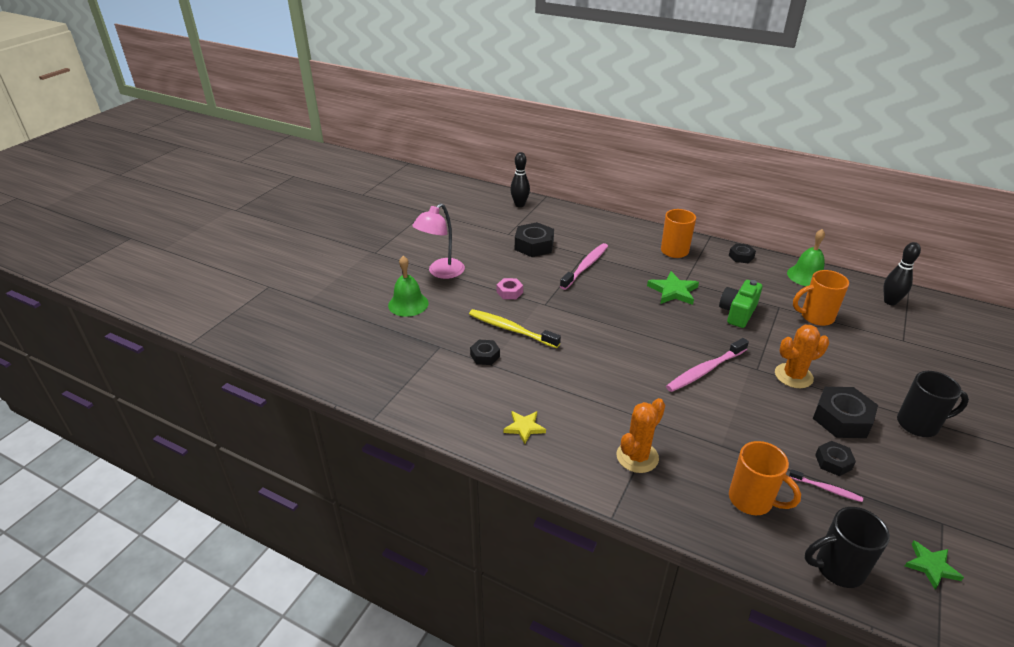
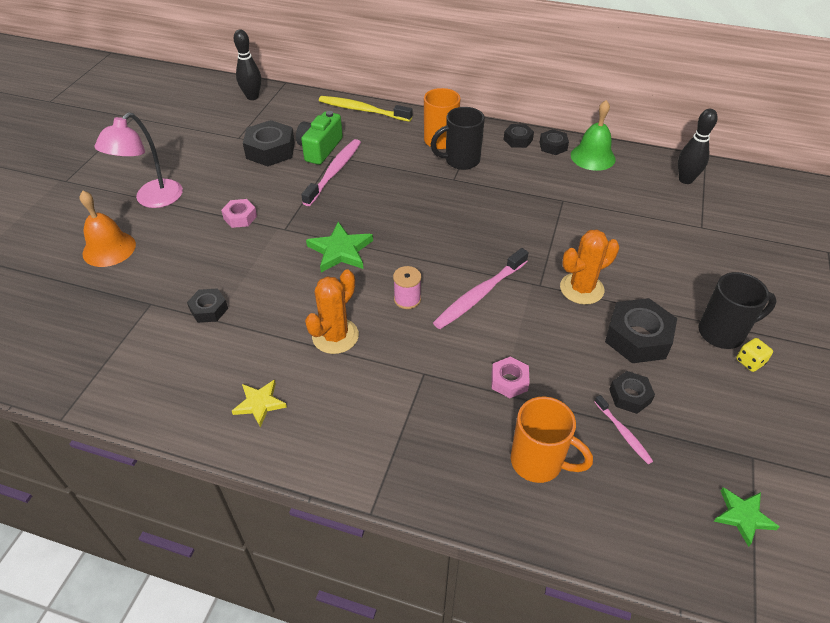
camera: 10 degrees left, 10 degrees up
(408, 304) = (109, 249): green bell -> orange bell
(511, 329) = (242, 268): yellow toothbrush -> yellow toothbrush (362, 110)
(637, 457) = (400, 424): orange cactus -> orange cactus (335, 336)
(644, 367) = (407, 299): none -> pink spool
(673, 291) = (440, 194): green star -> green star (340, 250)
(728, 437) = (509, 381): none -> pink nut
(738, 313) = (516, 213): green camera -> green camera (320, 149)
(771, 264) = (553, 146): none -> black nut
(815, 317) = (604, 209): orange mug -> none
(826, 489) = (623, 433): pink toothbrush -> pink toothbrush turned 45 degrees clockwise
(837, 568) = (639, 537): black mug -> black mug (460, 161)
(943, 450) = (750, 362): none -> yellow dice

